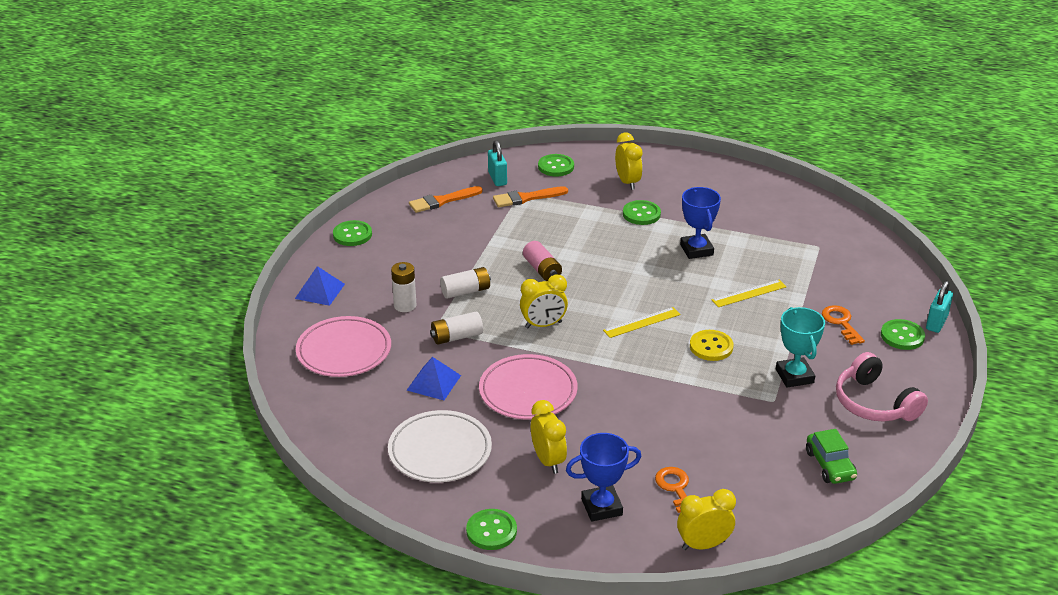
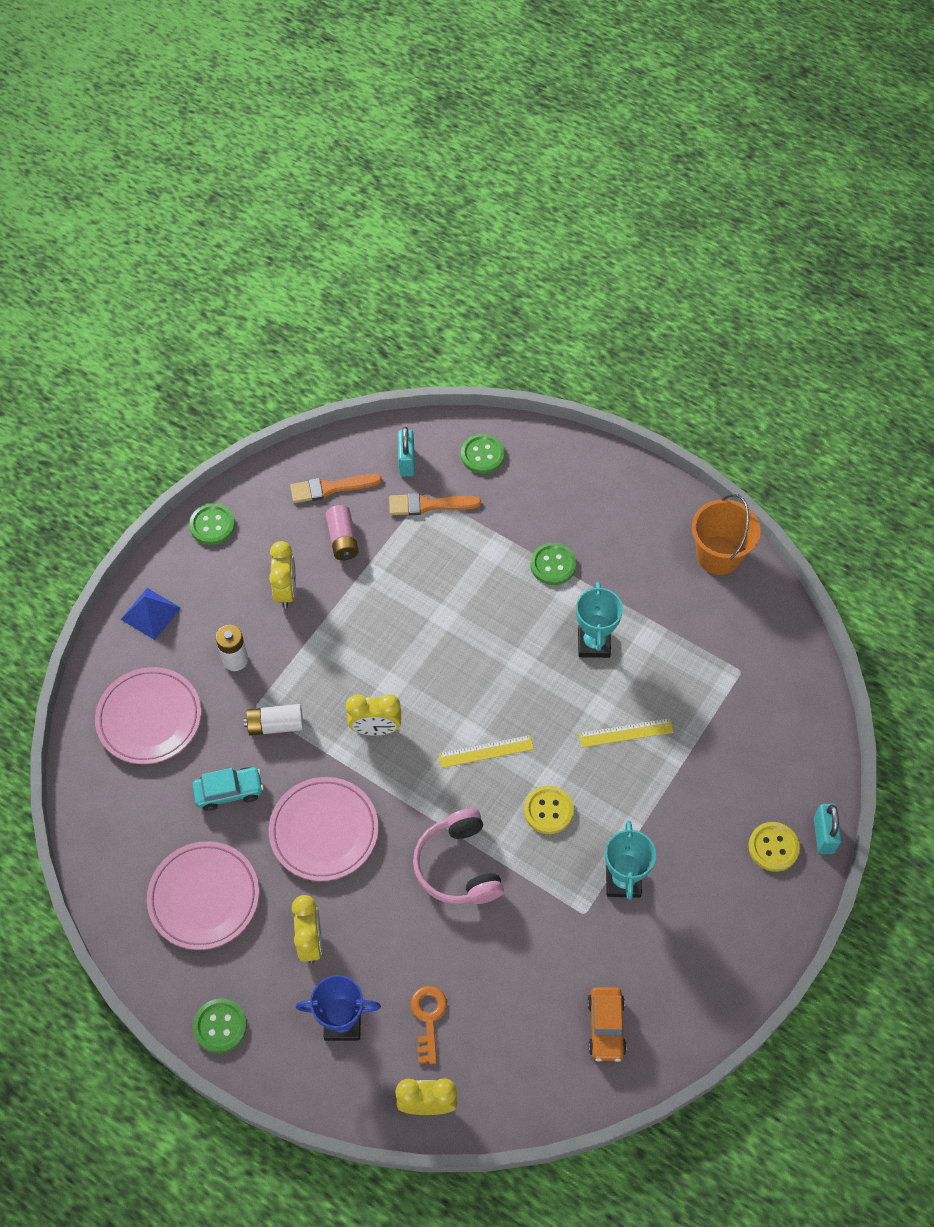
camera: 15 degrees right, 25 degrees up
(434, 382) = (229, 791): blue pyramid -> turquoise car
(440, 451) = (204, 897): white plate -> pink plate
(466, 291) = (308, 652): white battery -> none
(542, 270) = (405, 636): pink battery -> pink battery (342, 539)
(627, 182) = (557, 503): yellow clock -> yellow clock (286, 591)
(696, 250) = (594, 643): blue trophy -> turquoise trophy
(766, 190) = (718, 555): none -> orange bucket
(830, 465) = (606, 1027): green car -> orange car
(841, 323) = (712, 808): orange key -> none
(874, 403) = (694, 946): pink headphones -> pink headphones (458, 866)
(902, 336) = (773, 847): green button -> yellow button
(936, 322) = (823, 835): turquoise padlock -> turquoise padlock turned 45 degrees counterclockwise

